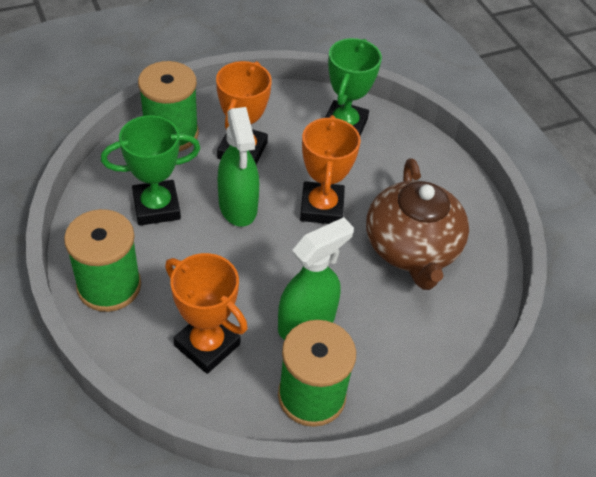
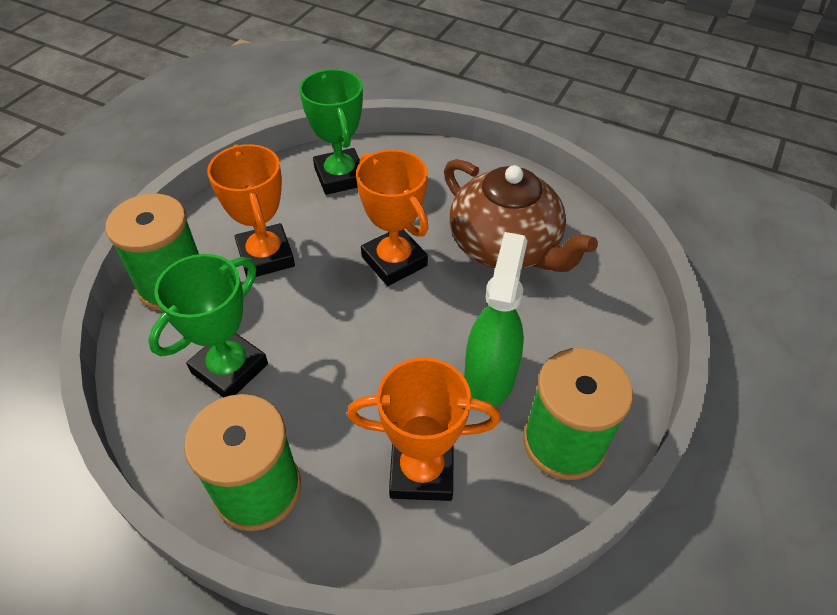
camera: 35 degrees left, 0 degrees up
(238, 207) = (315, 312): green spray bottle -> none

